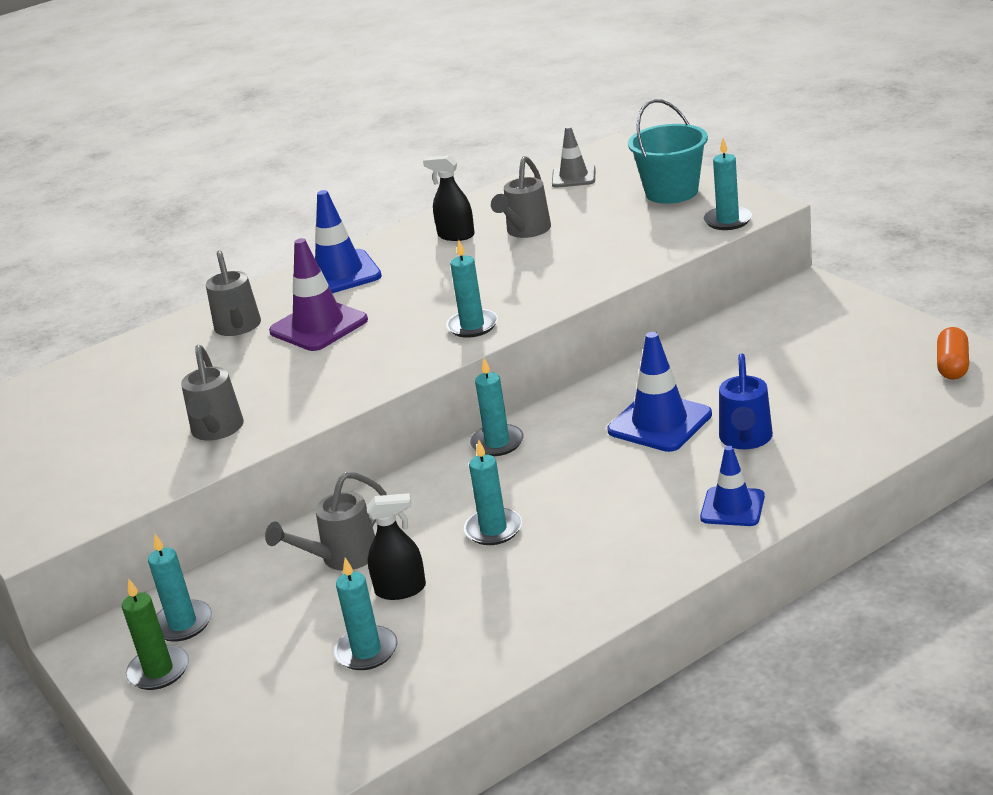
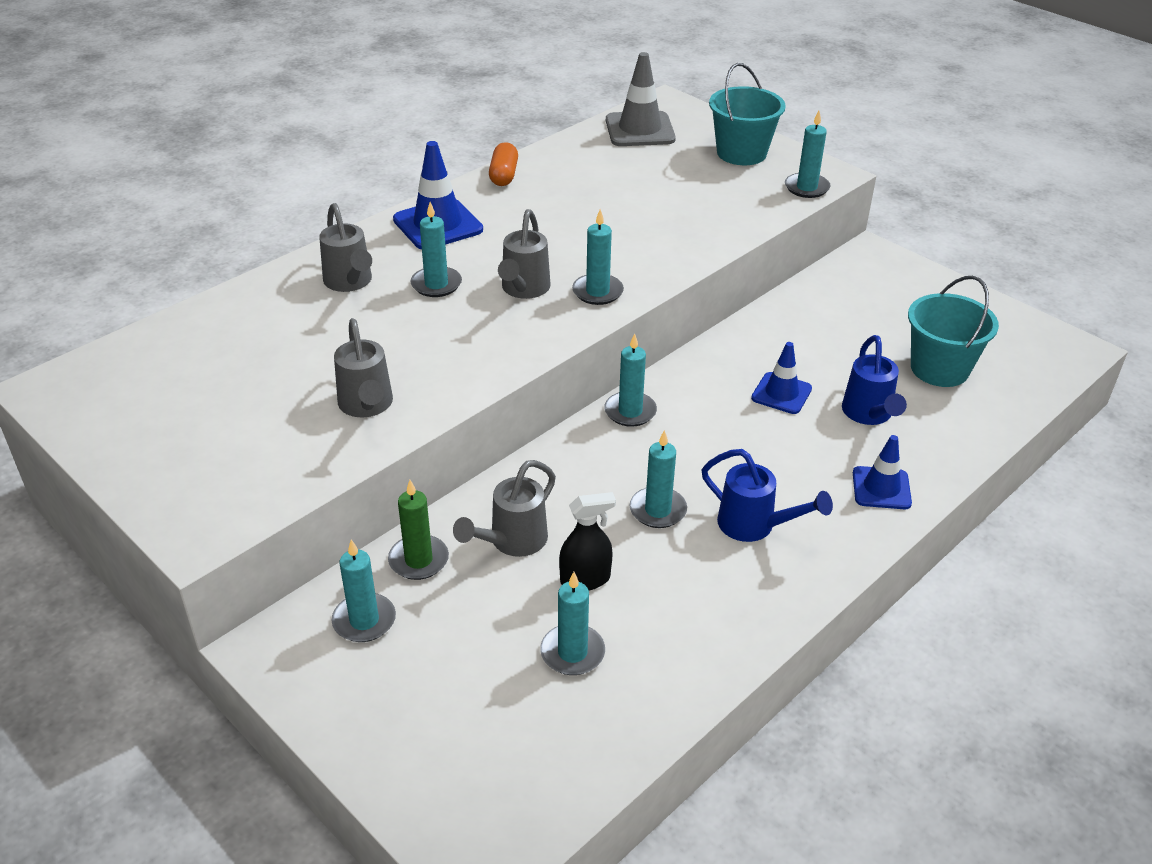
camera: 15 degrees left, 10 degrees up
(158, 671) = (354, 678): green candle -> green candle (418, 560)
(318, 326) = (436, 284): purple traffic cone -> turquoise candle
(456, 235) = (544, 187): black spray bottle -> none
(525, 232) = (613, 187): grey watering can -> grey watering can (523, 290)
(573, 177) = (640, 130): grey traffic cone -> grey traffic cone, size x1.56
(587, 543) = (755, 526): none -> blue watering can
(659, 423) = (781, 393): blue traffic cone -> blue traffic cone, size x0.64
(840, 395) = (939, 369): none -> turquoise bucket
(952, 366) = (1028, 341): orange capsule -> orange capsule (503, 175)

